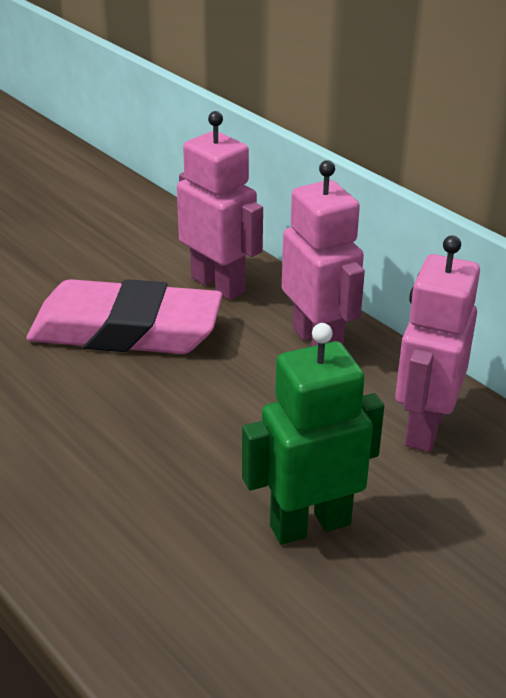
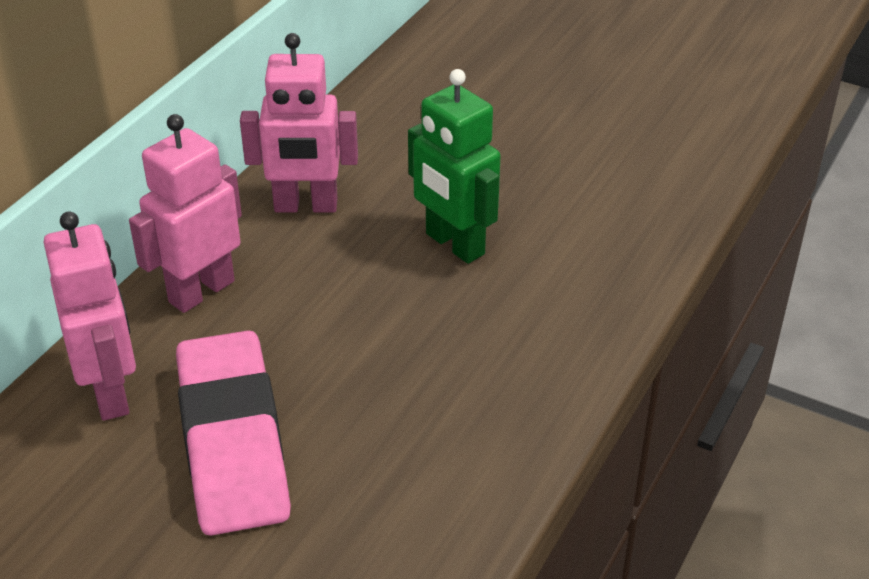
camera: 110 degrees left, 5 degrees up
(218, 284) = (111, 393): pink robot -> pink robot turned 135 degrees clockwise

